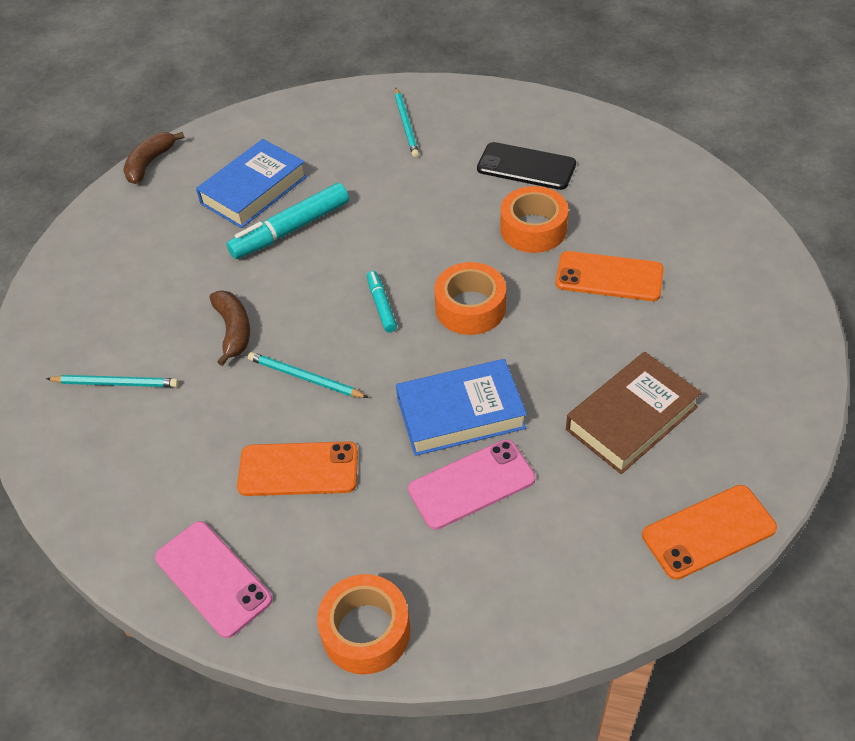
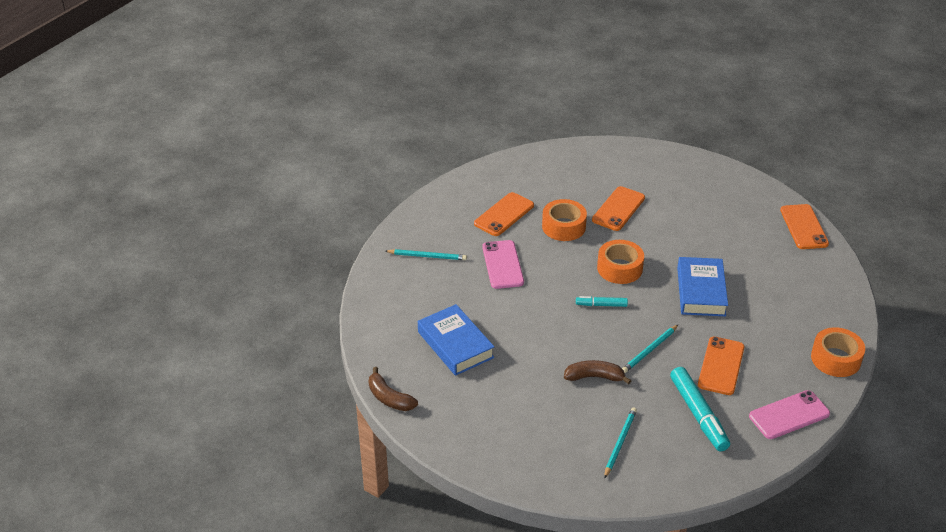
camera: 75 degrees left, 10 degrees down
(291, 229) = (508, 333): turquoise marker -> turquoise marker (698, 414)
(471, 484) = (752, 299): pink phone -> pink phone (502, 265)
(526, 167) = (504, 215): black phone -> orange phone
(631, 418) = (725, 231): brown book -> none

